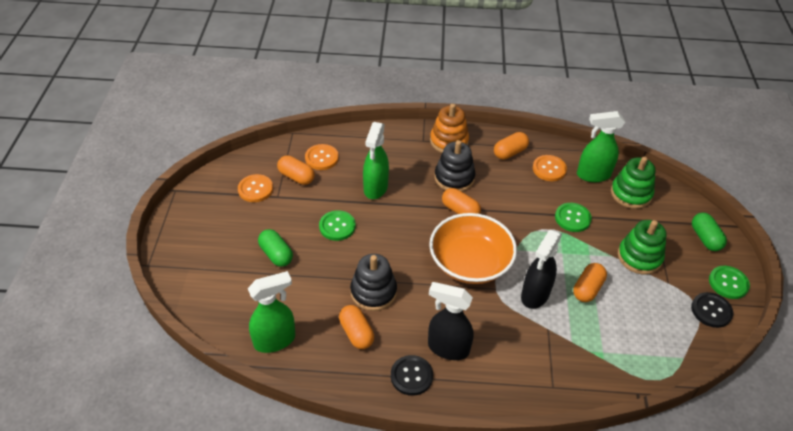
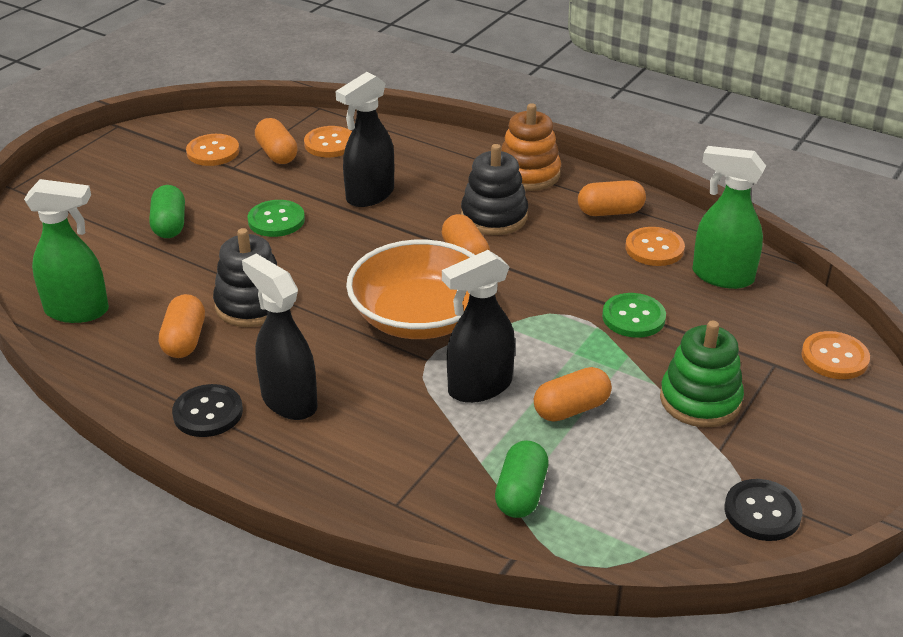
camera: 30 degrees right, 10 degrees down
(375, 188) = (369, 195): green spray bottle -> black spray bottle
(631, 194) = (765, 318): green stacking toy -> none
(676, 205) = (834, 357): none -> orange button
(705, 238) = (847, 415): green capsule -> green capsule (521, 493)
(728, 283) = (832, 488): green button -> none

